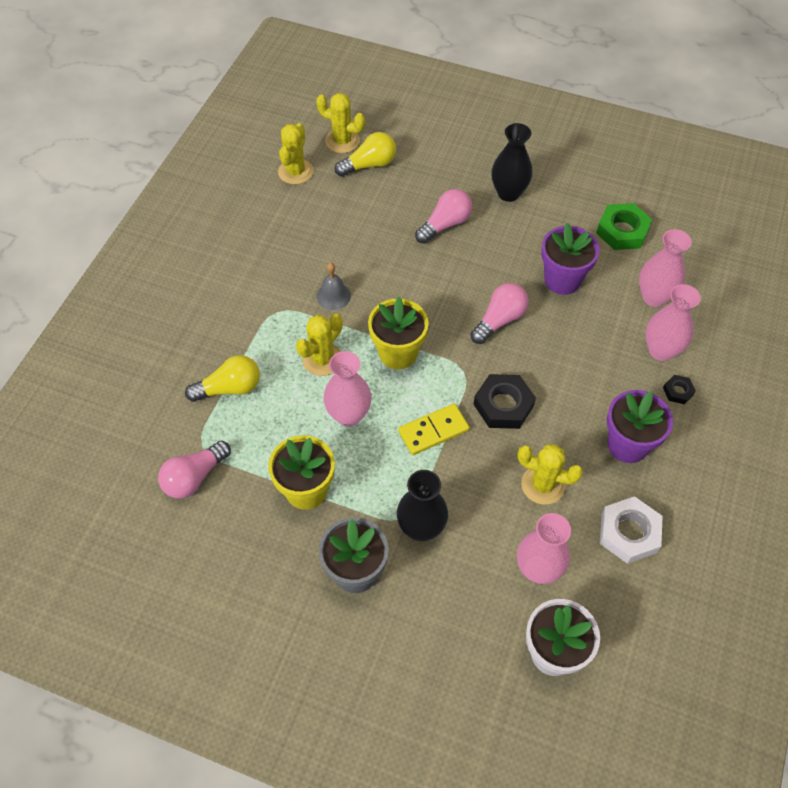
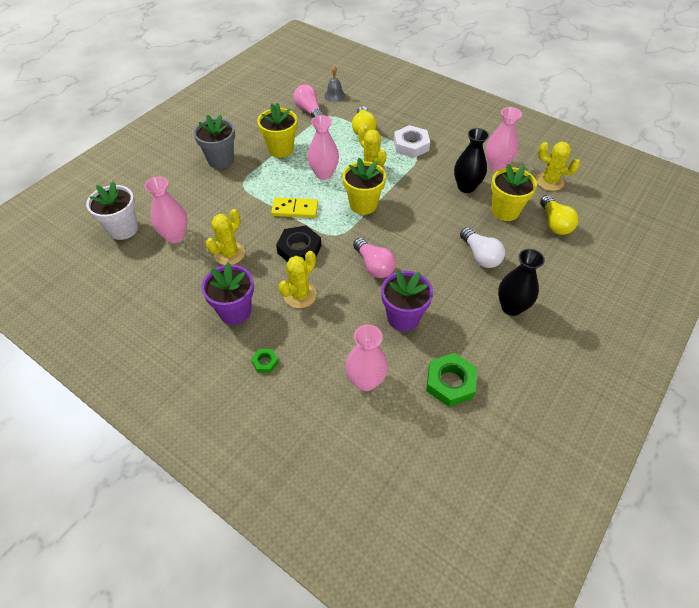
camera: 105 degrees right, 5 degrees down
(333, 296) = (422, 182): grey bell -> grey bell (334, 95)
(342, 141) = (583, 212): yellow cactus -> yellow cactus (300, 295)
(362, 209) = (505, 211): none -> yellow flower pot
(421, 528) = (231, 190): black vase -> black vase (466, 187)
(433, 431) = (295, 209): yellow domino -> yellow domino turned 75 degrees counterclockwise
(445, 224) = (480, 256): pink light bulb -> white light bulb
(629, 533) = (171, 289): white nut -> white nut (411, 145)
(661, 350) = (308, 365): pink vase -> pink vase (497, 165)
(678, 391) = (265, 362): black nut -> green nut

